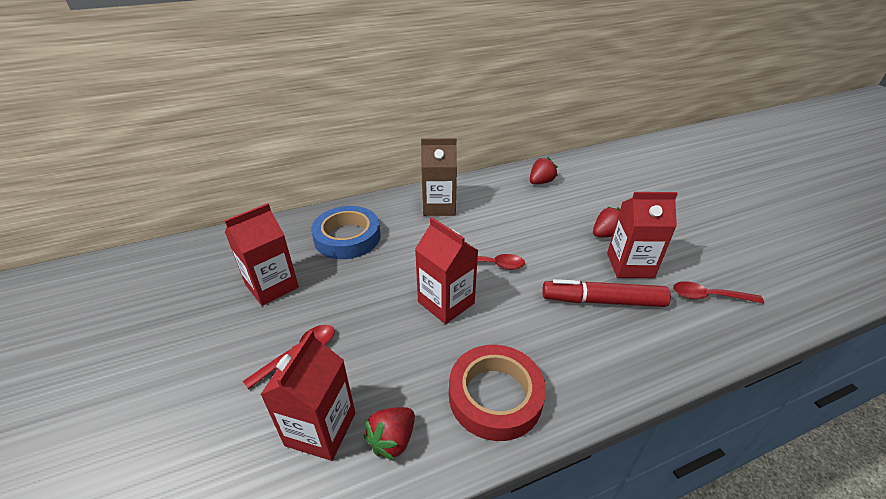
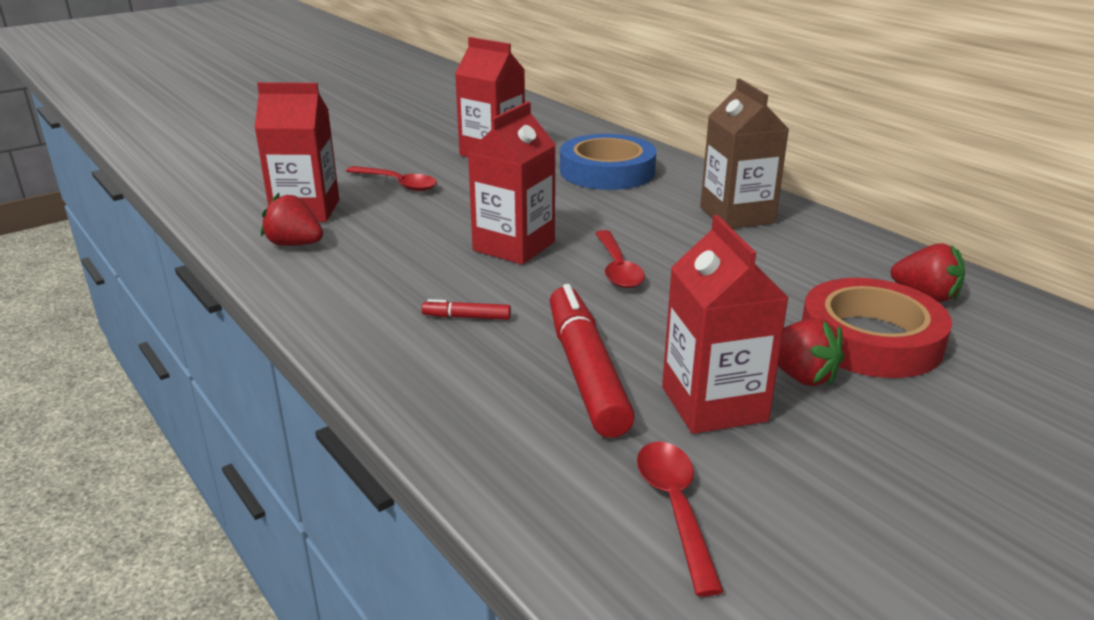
camera: 75 degrees right, 10 degrees down
(495, 396) = (361, 293): red tape -> red tape (870, 339)
(538, 341) = (466, 317): none -> red marker

